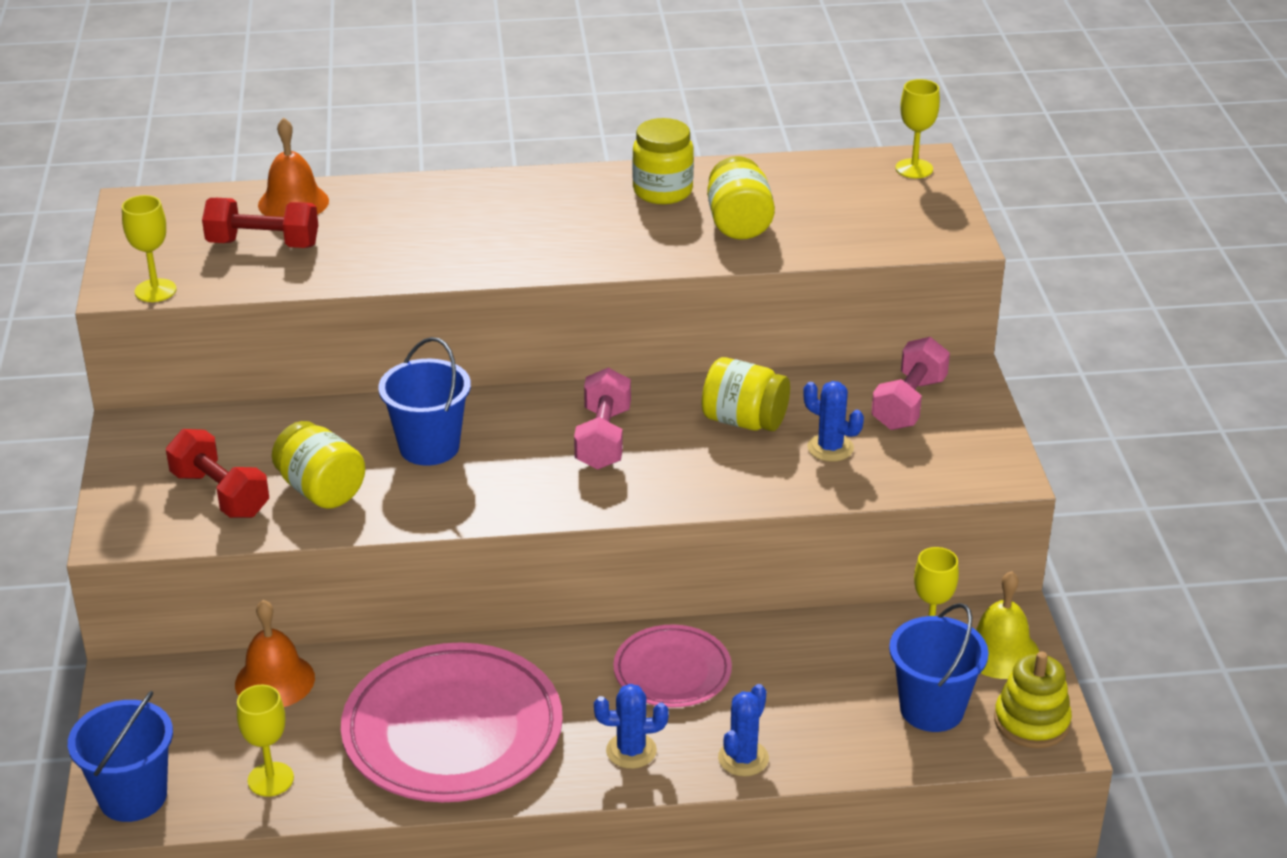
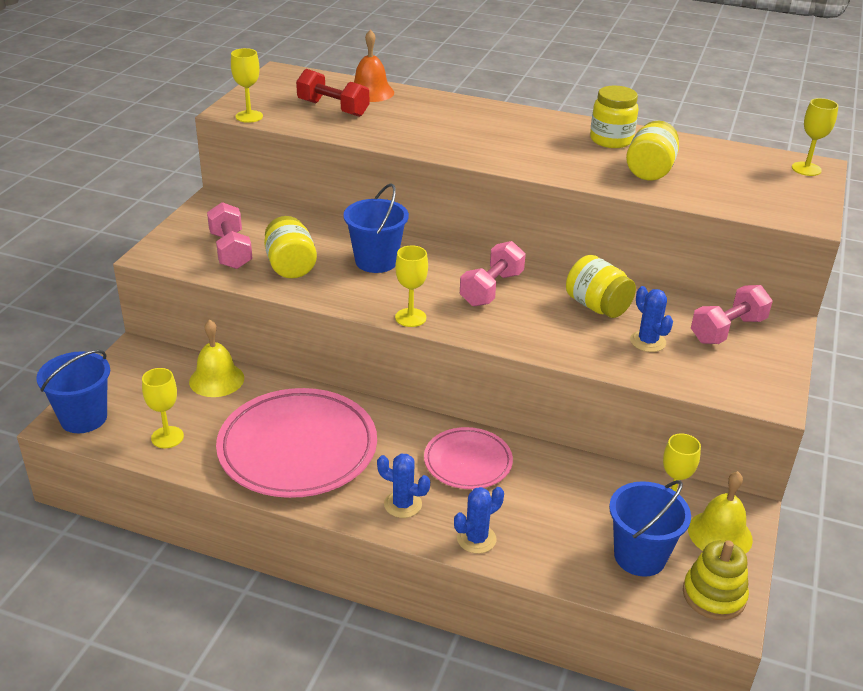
camera: 25 degrees right, 0 degrees up
(220, 494) = (231, 251): red dumbbell -> pink dumbbell
(275, 681) = (216, 379): orange bell -> yellow bell
(531, 510) = (410, 317): none -> yellow goblet

